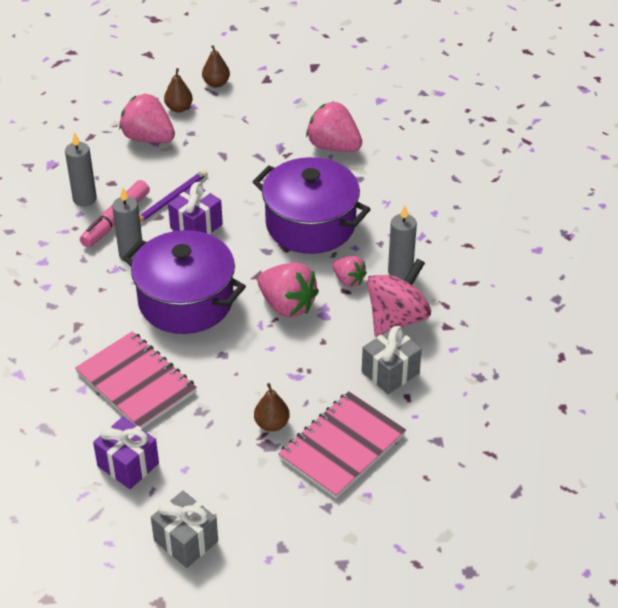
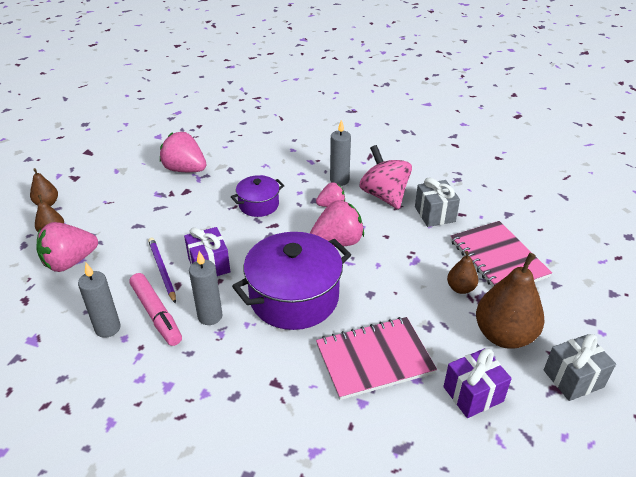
camera: 65 degrees left, 5 degrees down
(219, 474) = (504, 335): none -> brown pear
(310, 224) = (259, 205): purple pot -> purple pot, size x0.53
(333, 146) = (185, 169): pink strawberry -> pink strawberry turned 60 degrees clockwise

